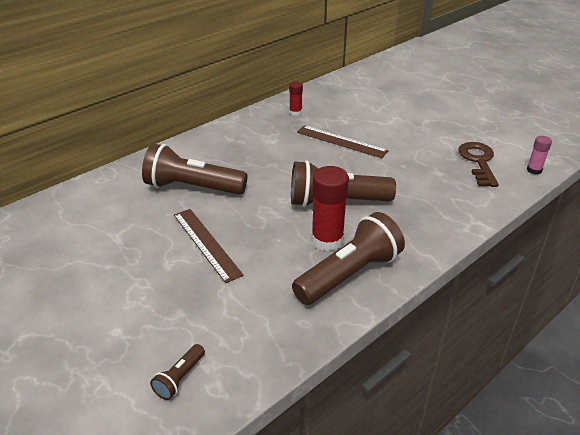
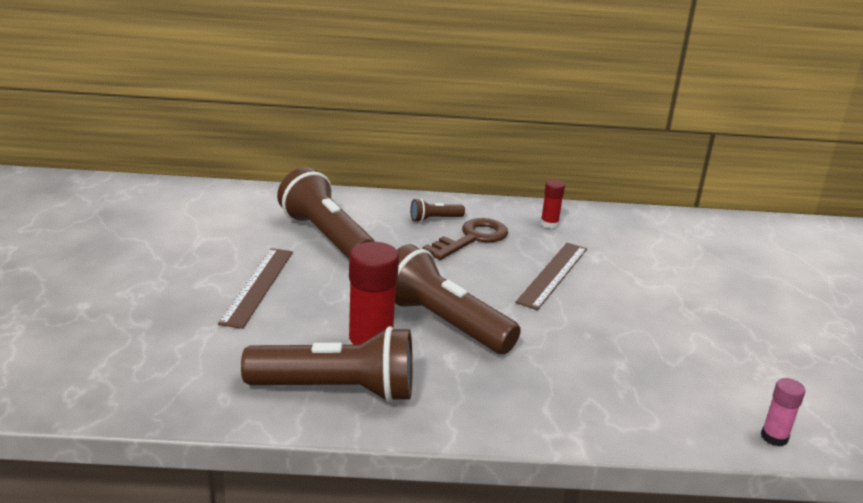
camera: 40 degrees right, 10 degrees down
(179, 378) = (64, 367): brown flashlight -> brown flashlight (434, 219)
(341, 141) = (553, 275): brown ruler -> brown ruler turned 45 degrees clockwise
(478, 161) = (702, 384): brown key -> brown key (472, 238)

